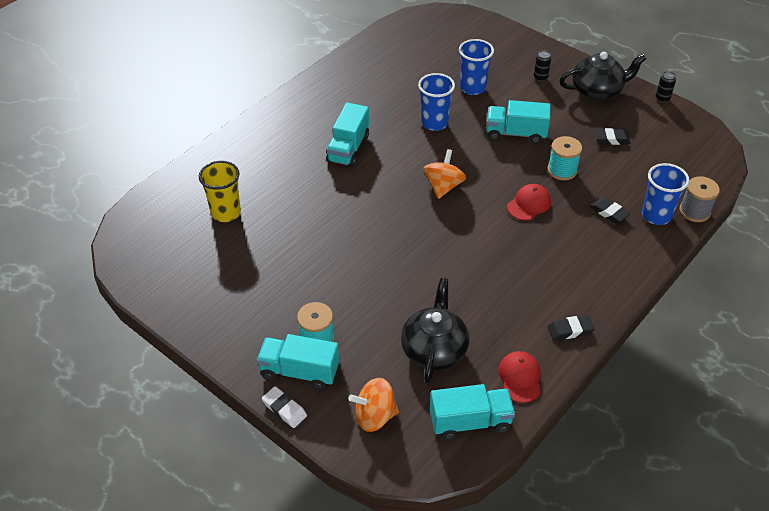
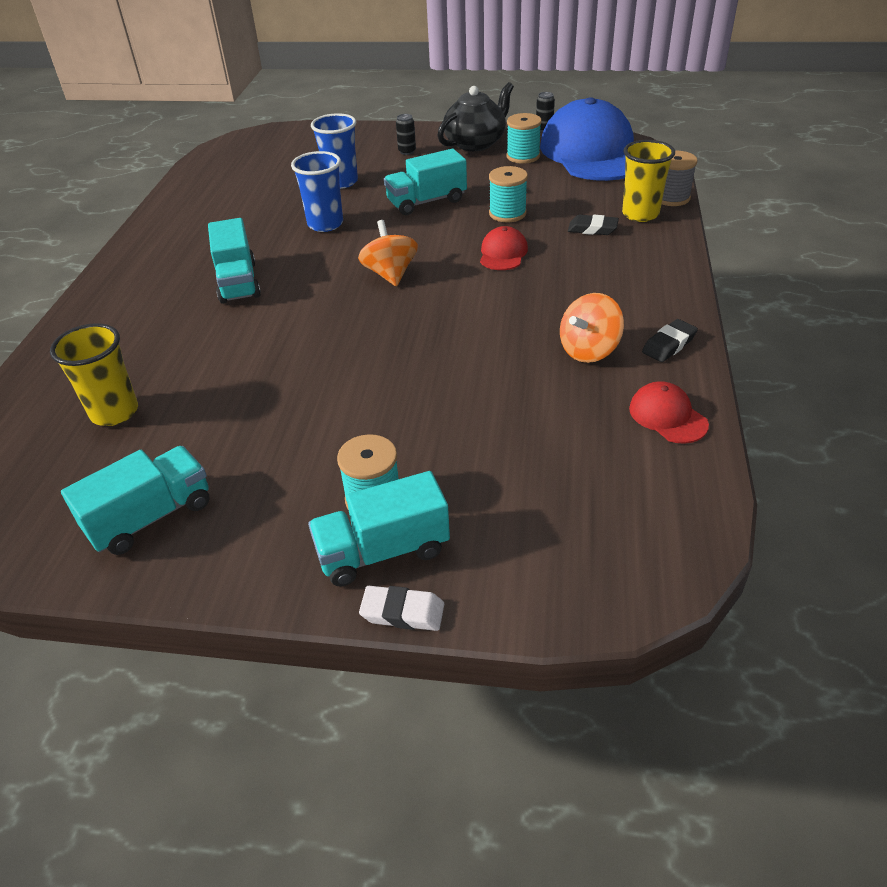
camera: 30 degrees left, 5 degrees down
(374, 416) = (538, 551): orange spinning top -> orange spinning top (589, 350)
(434, 349) = (539, 436): black teapot -> none
(470, 422) = (662, 493): turquoise truck -> turquoise truck (150, 517)
(611, 139) = (530, 173): black eraser -> none
(621, 120) = (523, 156): none -> turquoise spool
(656, 215) = (640, 214): blue cup -> yellow cup
(677, 140) = (592, 152): none -> blue cap

